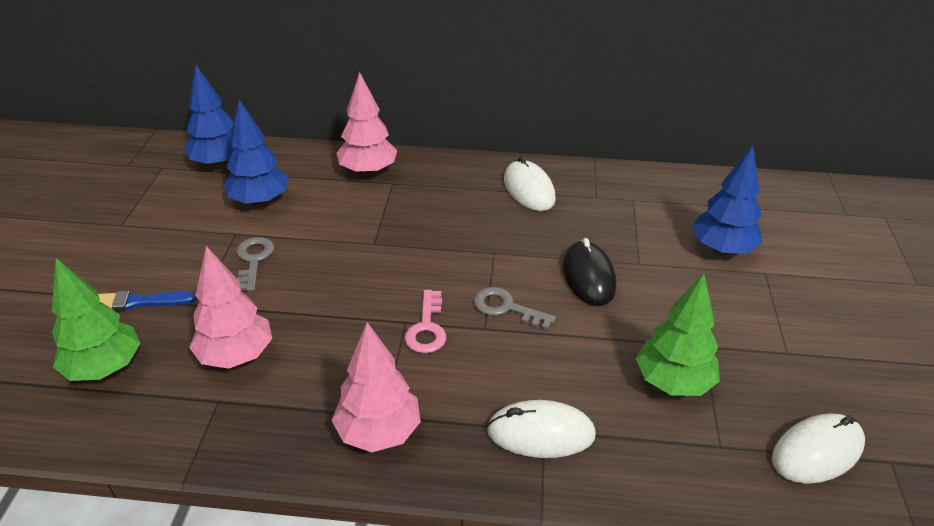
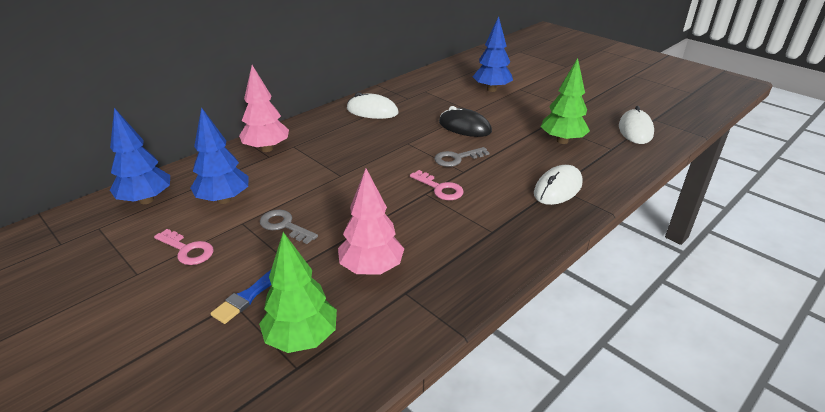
camera: 50 degrees left, 5 degrees down
(171, 229) = (187, 250): none -> pink key
(379, 432) = (503, 238): pink tree -> none

